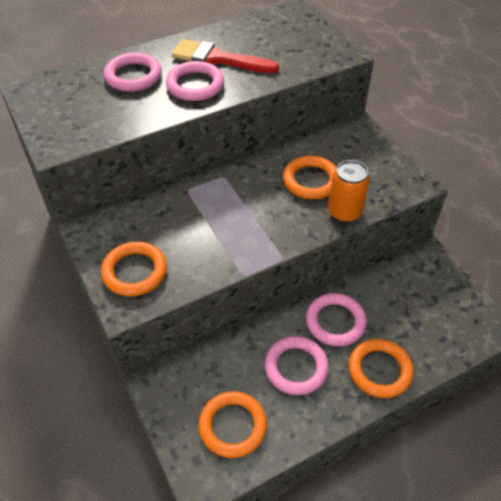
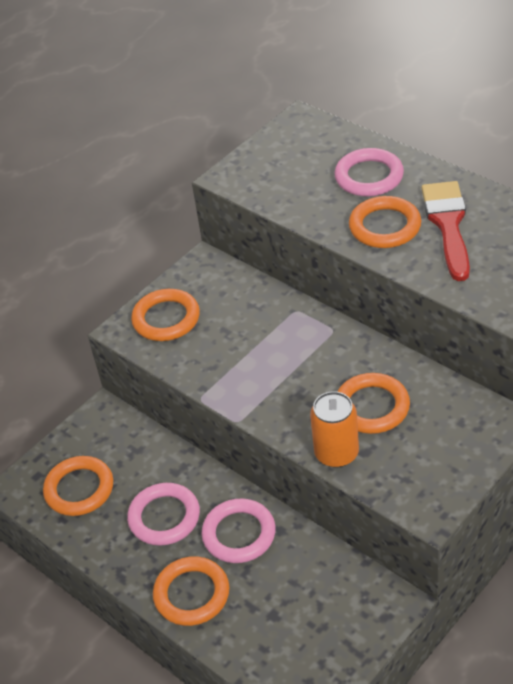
camera: 75 degrees right, 5 degrees down
(195, 85) = (385, 226): pink ring -> orange ring

